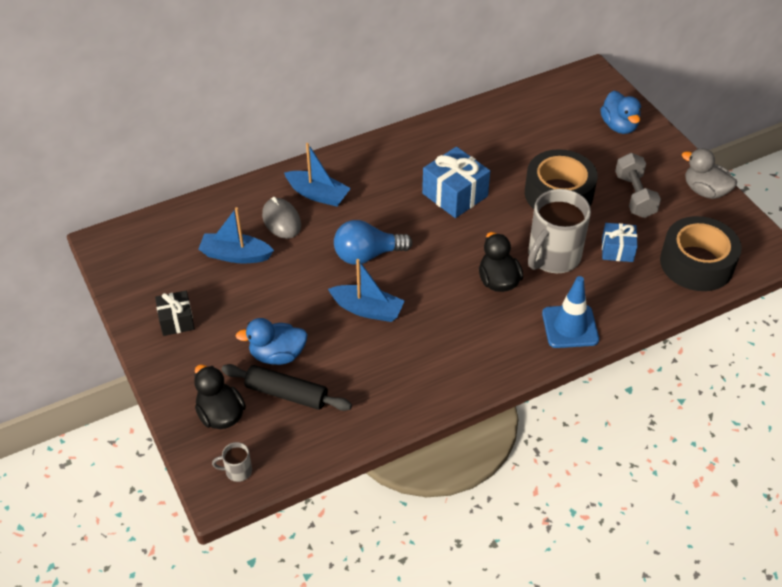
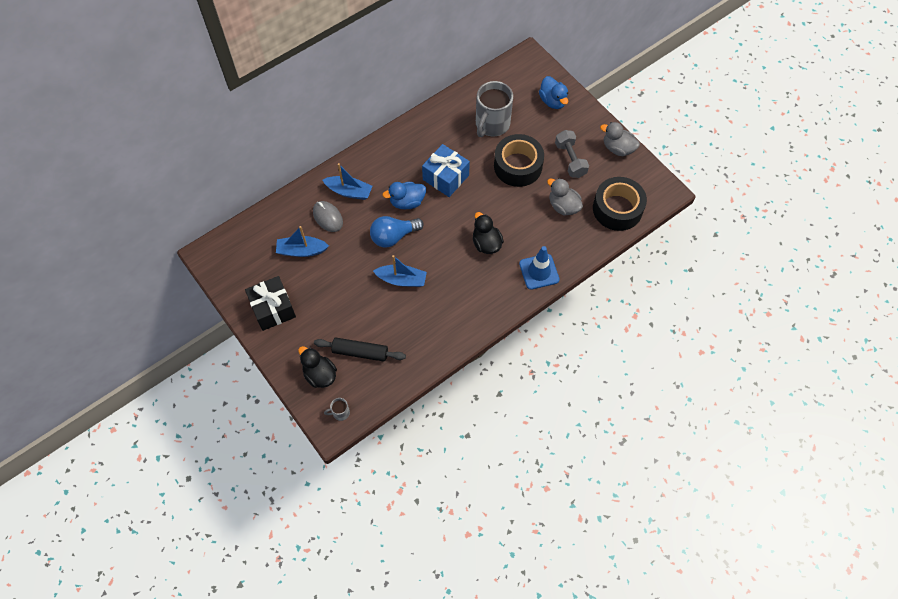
camera: 10 degrees left, 15 degrees up
(176, 320) = (273, 309): black gift -> black gift, size x1.63
(277, 355) = (348, 324): blue duck -> blue duck (407, 202)
(552, 257) = (520, 218): grey mug -> grey mug (492, 124)
(617, 250) = (563, 206): blue gift -> grey duck

